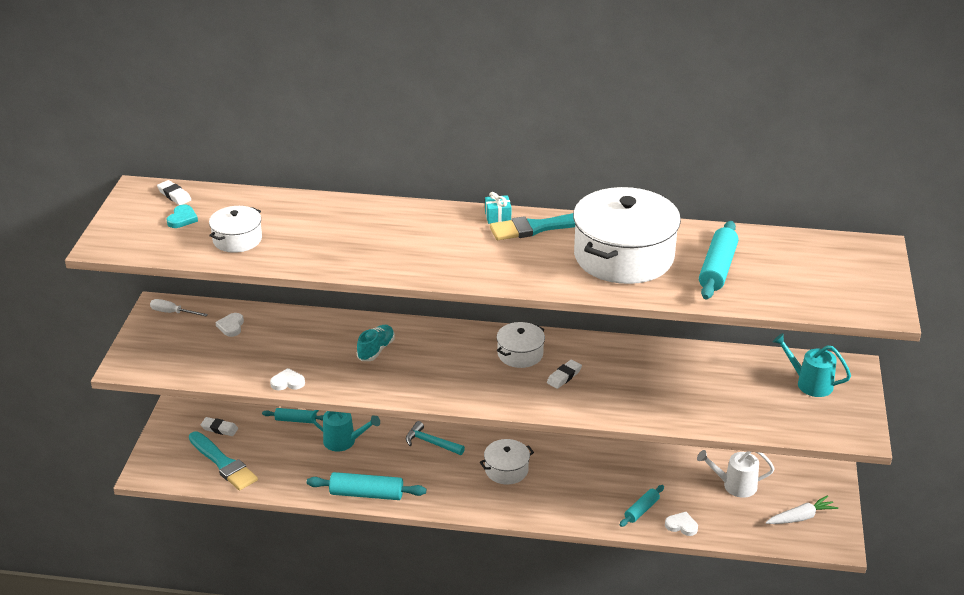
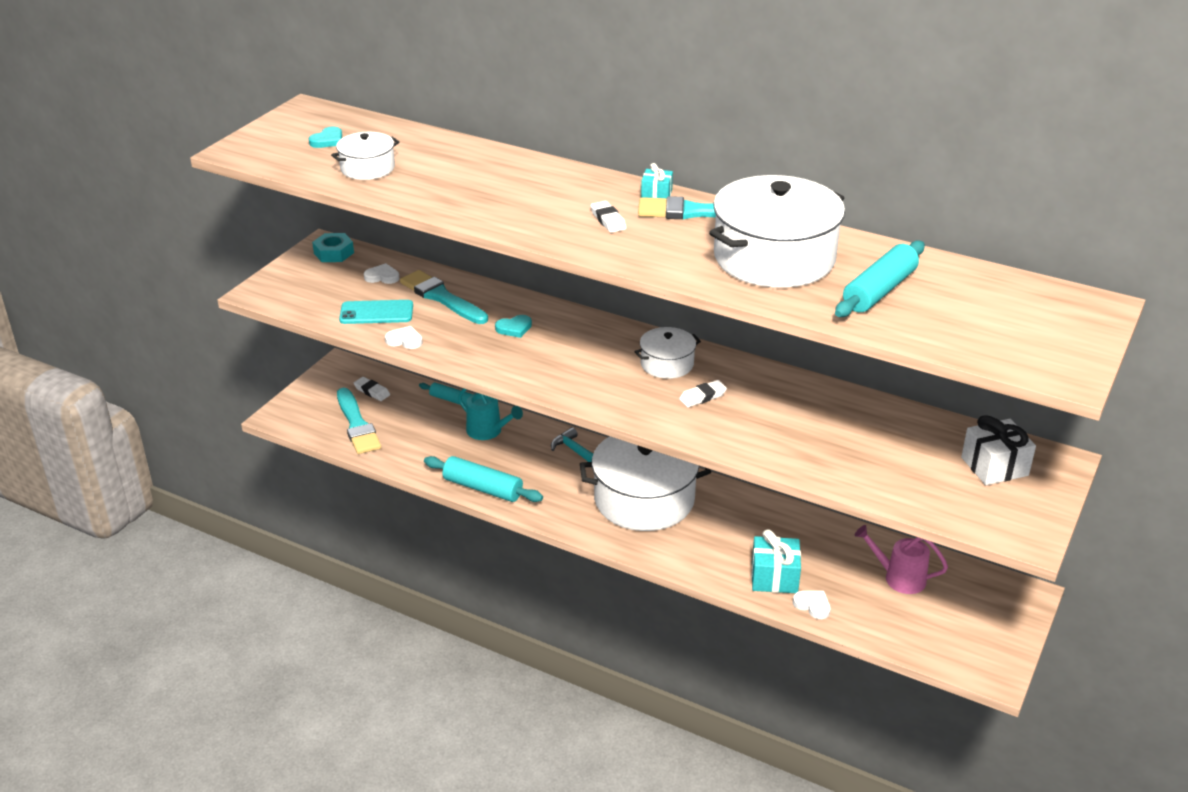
camera: 20 degrees right, 0 degrees up
(172, 312) = (334, 253): white screwdriver -> turquoise nut
(174, 195) = (336, 119): white eraser -> white eraser (608, 220)
(231, 326) = (382, 277): white heart -> white heart turned 75 degrees clockwise
(247, 362) = (376, 313): none -> turquoise phone
(296, 335) = (441, 297): none -> turquoise brush
(376, 350) = (514, 328): turquoise shoe -> turquoise heart
(506, 470) = (644, 499): white pot -> white pot, size x2.01
(641, 510) = (774, 577): turquoise rolling pin -> turquoise gift
(734, 485) = (899, 578): white watering can -> pink watering can
(801, 517) = (963, 632): white carrot -> none
(809, 383) = (994, 466): turquoise watering can -> white gift

